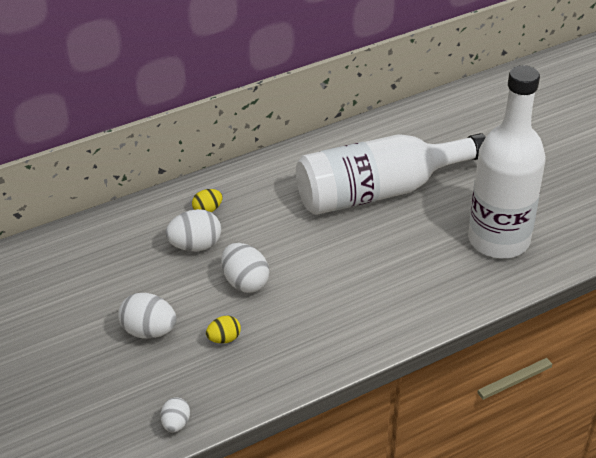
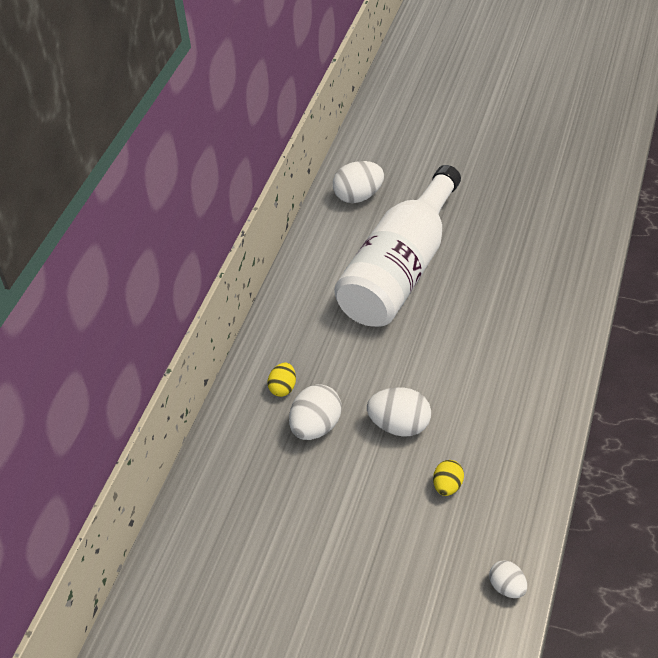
camera: 40 degrees left, 5 degrees up
(149, 331) = (379, 531): white egg -> white egg (358, 196)
(498, 240) = (537, 247): white bottle -> none

